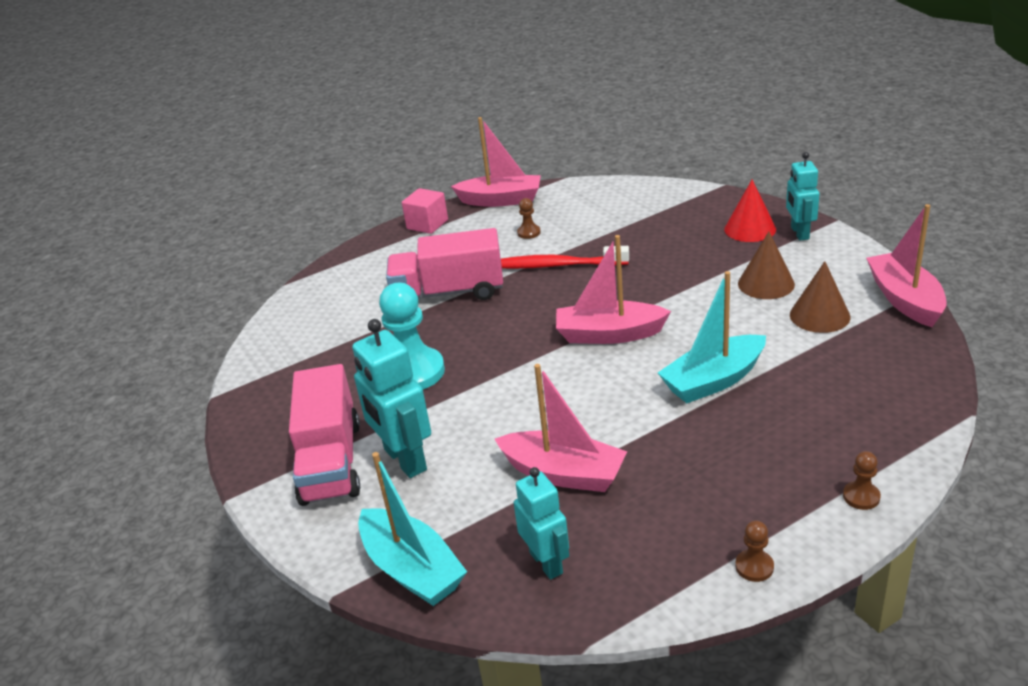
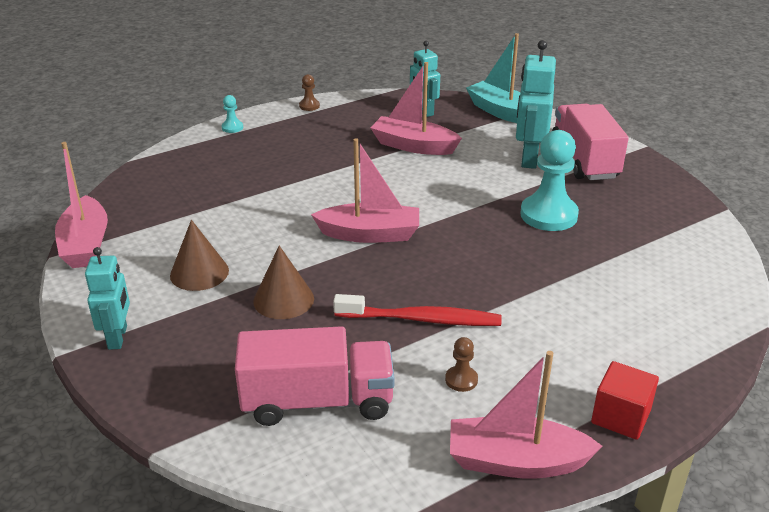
camera: 175 degrees right, 0 degrees up
(404, 460) = (529, 158): turquoise robot -> turquoise robot turned 135 degrees counterclockwise
(427, 224) = (620, 417): pink cube -> red cube
(448, 292) = (544, 294): pink truck -> pink truck (318, 401)
(713, 380) = (291, 192): turquoise boat -> none
(750, 229) = (171, 351): red cone -> none
(819, 315) = (172, 236): brown cone -> brown cone (283, 299)
(861, 497) = (232, 128): brown pawn -> turquoise pawn

